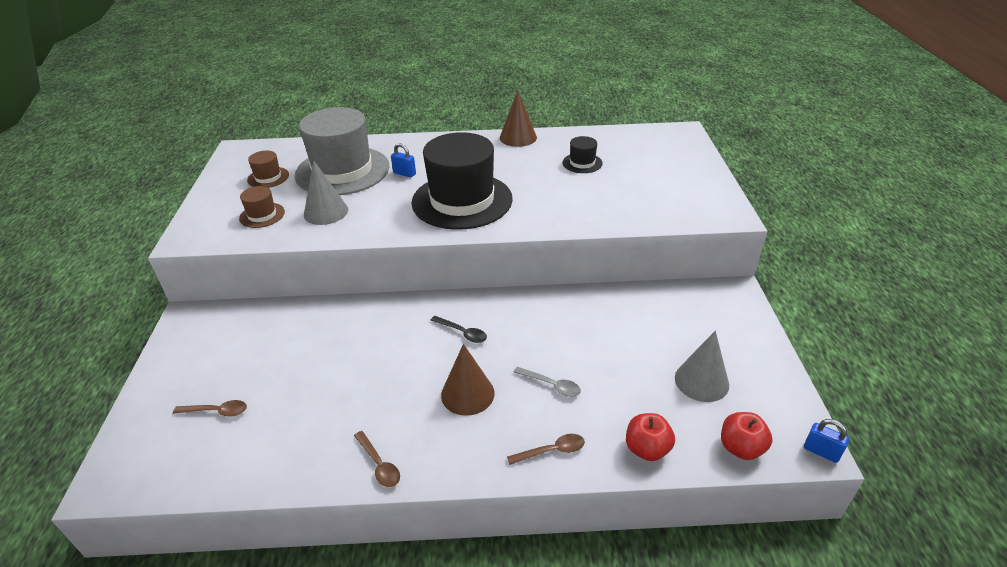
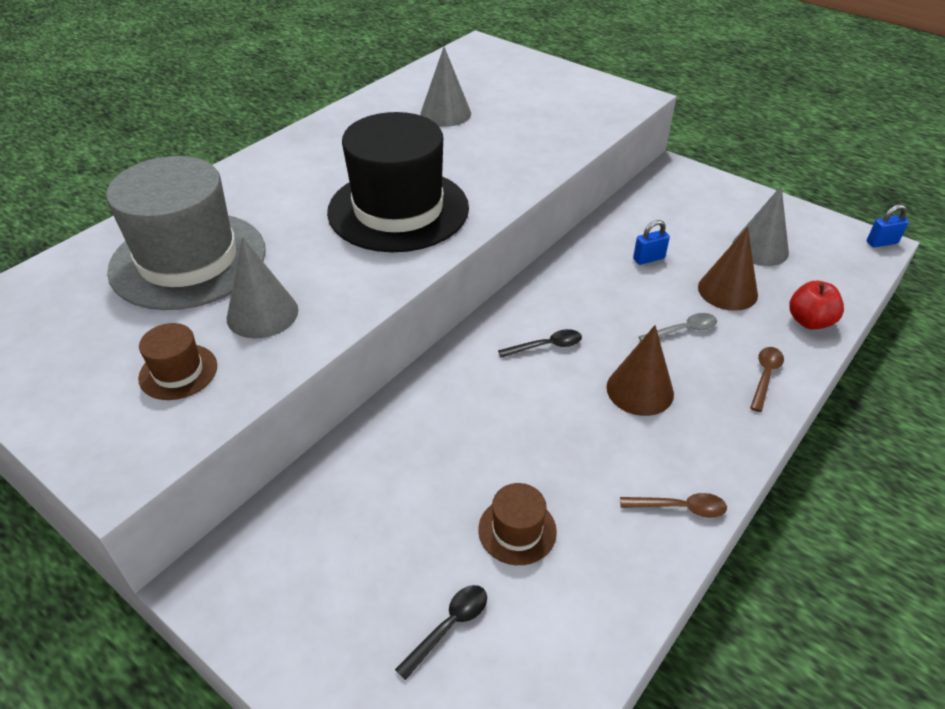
camera: 50 degrees left, 5 degrees up
(217, 411) = (449, 626): brown spoon -> black spoon
(268, 177) = (89, 328): brown hat -> brown hat (517, 530)
(404, 173) = (278, 219): blue padlock -> blue padlock (648, 258)
(518, 137) = (336, 120): brown cone -> brown cone (727, 291)
(582, 163) = (445, 113): black hat -> grey cone
(741, 448) = (848, 275): red apple -> none

